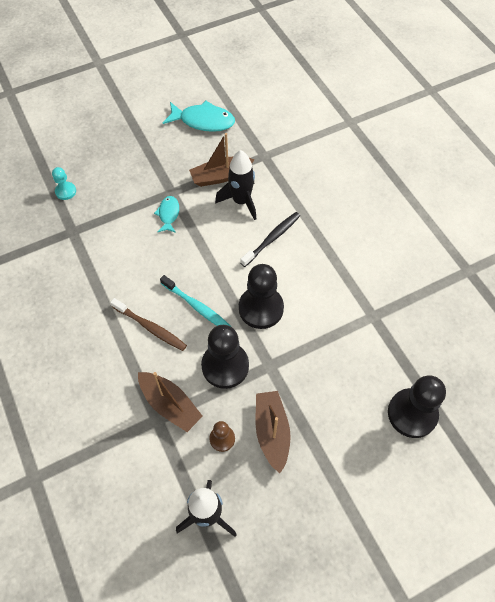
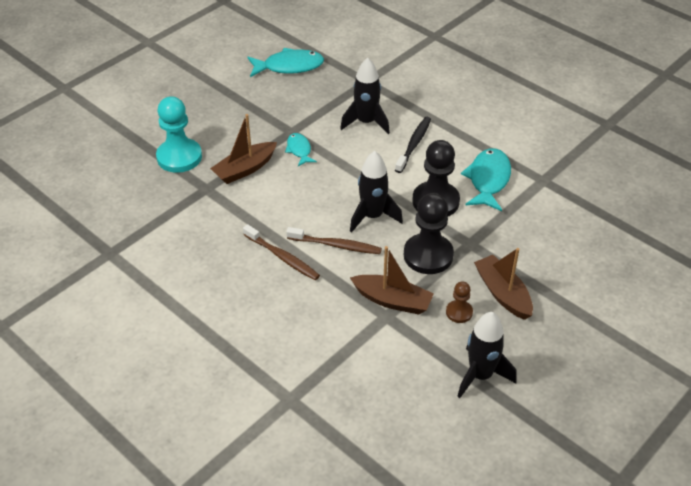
camera: 20 degrees left, 15 degrees down
(66, 191) = (179, 157): turquoise pawn -> turquoise pawn, size x1.96
(99, 325) = (282, 257): none -> brown toothbrush
(197, 307) = (372, 216): turquoise toothbrush -> black rocket
(220, 176) = (334, 107): brown boat -> brown boat (245, 169)
(321, 299) = (488, 180): none -> turquoise fish
(412, 414) = (621, 243): black pawn -> none

